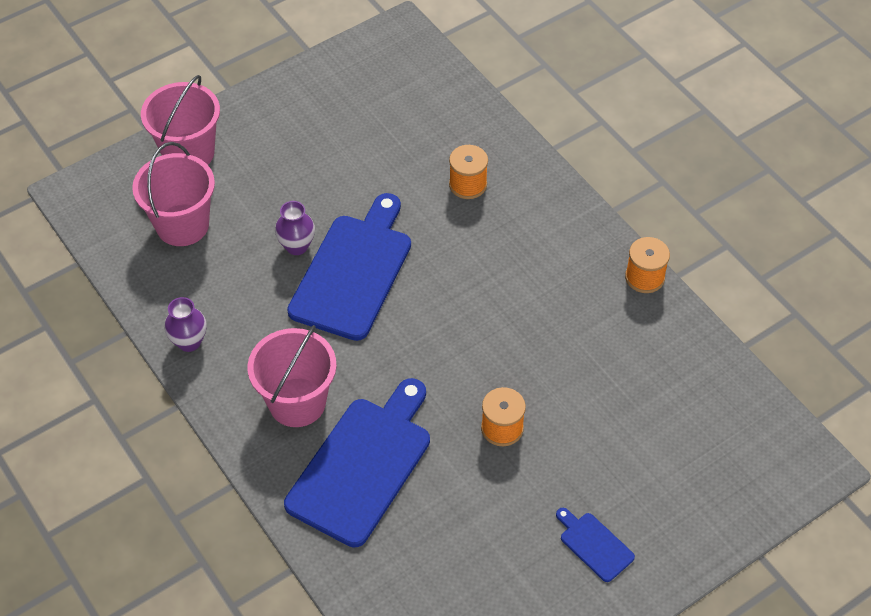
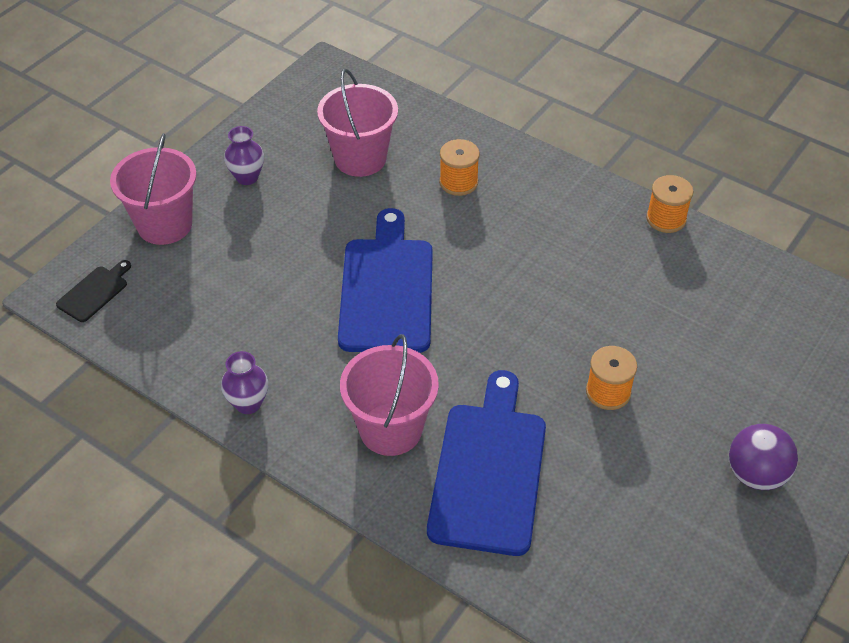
camera: 20 degrees left, 5 degrees down
(105, 200) = (94, 292): none -> black cutting board
(182, 225) = (189, 293): pink bucket -> pink bucket (360, 158)
(297, 246) = (318, 281): purple vase -> purple vase (247, 177)
(594, 545) = (756, 474): blue cutting board -> purple ball

